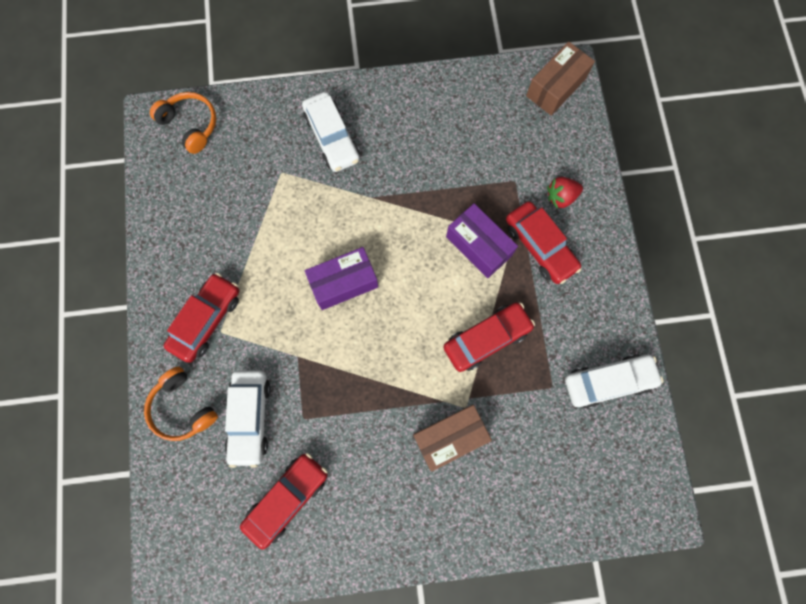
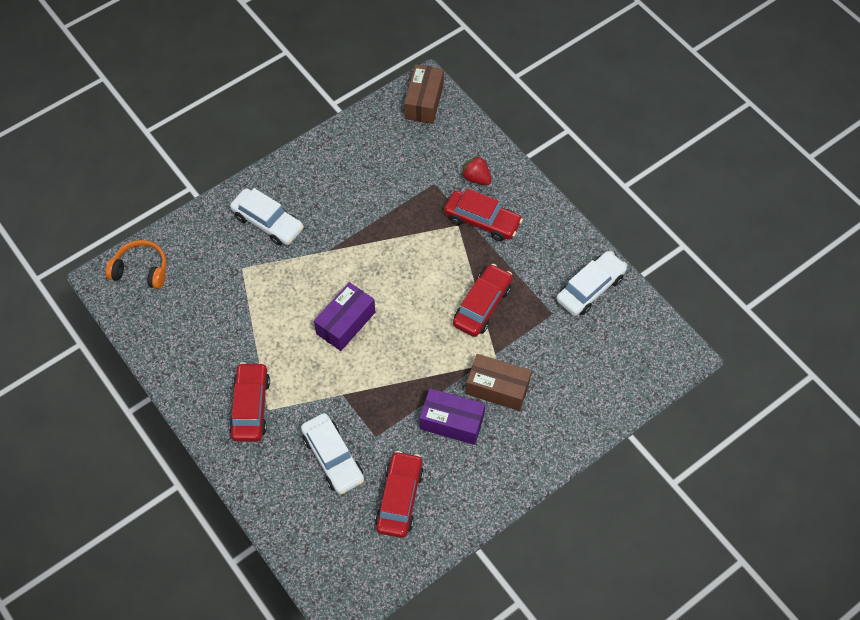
camera: 30 degrees left, 15 degrees down
(182, 407) = (273, 480): orange headphones -> none
(449, 437) = (497, 388): brown box -> brown box turned 75 degrees clockwise
(479, 246) = (435, 243): purple box -> purple box (452, 422)
(561, 197) = (476, 178): red strawberry -> red strawberry turned 90 degrees clockwise

